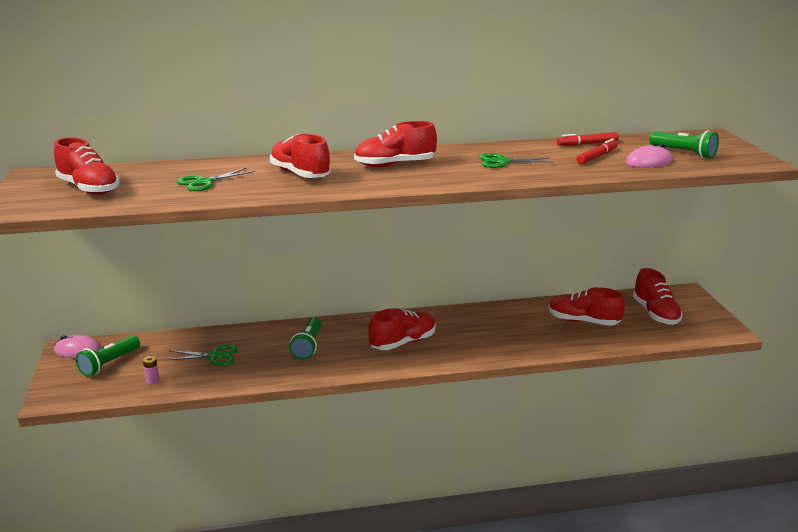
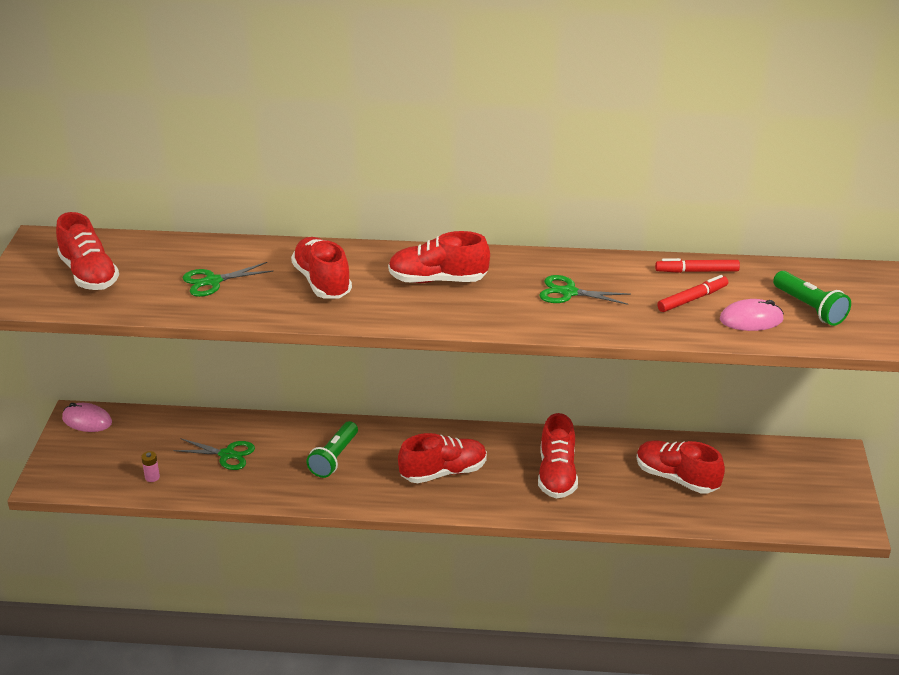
camera: 15 degrees right, 10 degrees up
(109, 364) = (114, 445): green flashlight -> none
(655, 314) = (775, 482): red shoe -> red shoe (557, 475)

